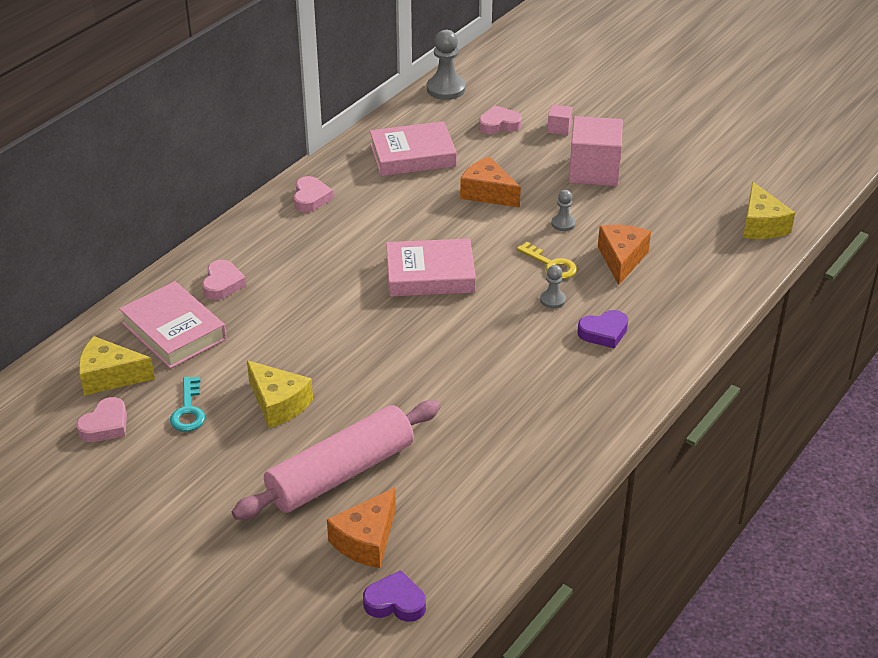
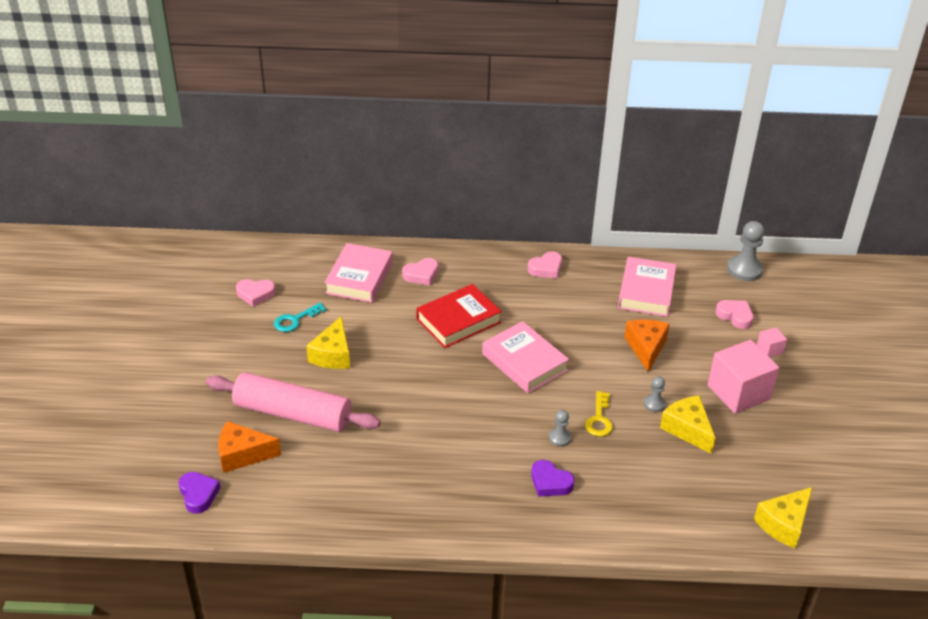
camera: 55 degrees right, 0 degrees up
(110, 376) = (297, 274): yellow cheese -> yellow cheese (687, 429)
(324, 290) = (458, 321): none -> red book
(413, 156) = (646, 291): pink book -> pink book turned 60 degrees clockwise
(621, 259) = (646, 456): orange cheese -> none

